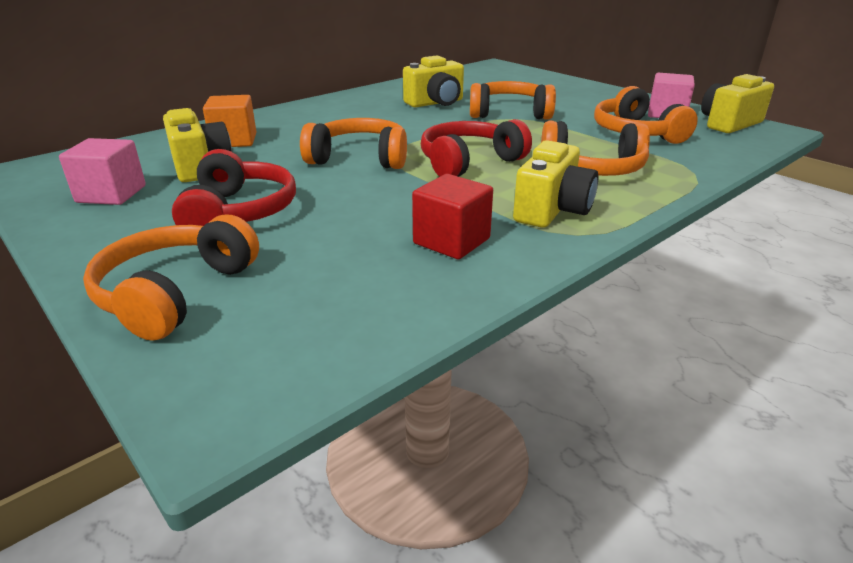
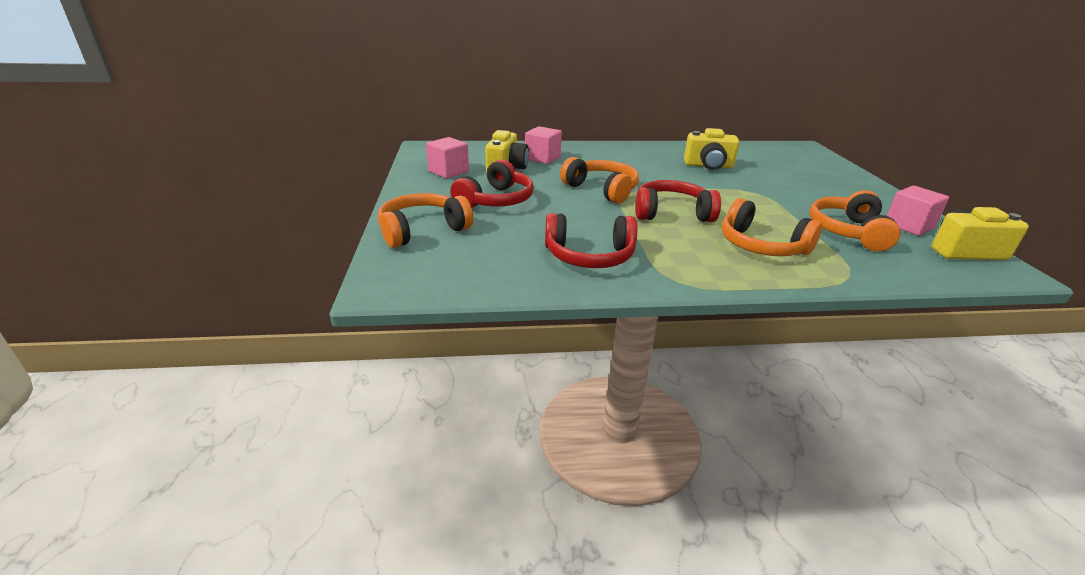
camera: 35 degrees right, 0 degrees up
(234, 141) = (542, 158): orange cube -> pink cube
(451, 241) = (589, 256): red cube -> red headphones
(509, 113) = (757, 188): orange headphones -> none
(552, 210) = (683, 261): yellow camera -> none

